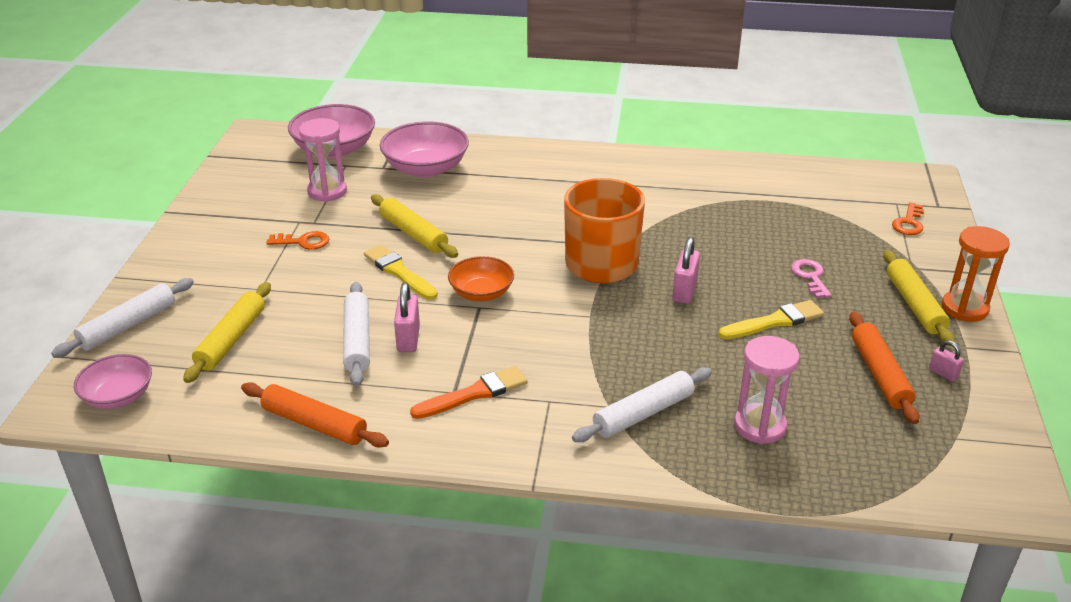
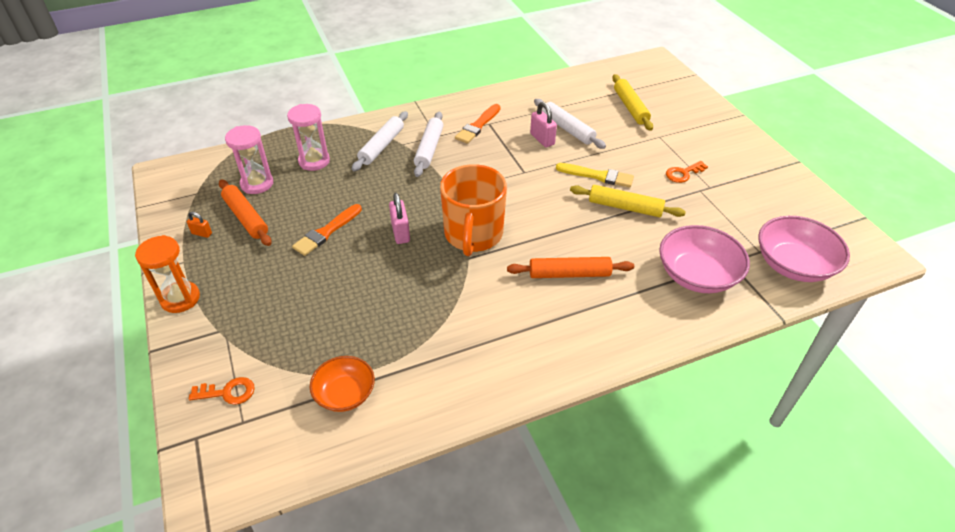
camera: 150 degrees right, 10 degrees up
(118, 396) = (638, 70): pink bowl -> none
(128, 326) = (689, 95): white rolling pin -> white rolling pin (429, 149)
(314, 424) = (538, 89): orange rolling pin -> orange rolling pin (569, 274)
(327, 191) = (731, 219): pink hourglass -> pink hourglass (257, 184)
(481, 293) = (532, 181): orange bowl -> orange bowl (345, 394)
(774, 321) = (326, 232): yellow brush -> orange brush
(810, 276) = (310, 284): pink key -> none
(909, 223) = (228, 392): orange key -> orange key turned 90 degrees clockwise
(914, 305) = (222, 287): yellow rolling pin -> none
(943, 373) = (202, 233): pink padlock -> orange padlock

